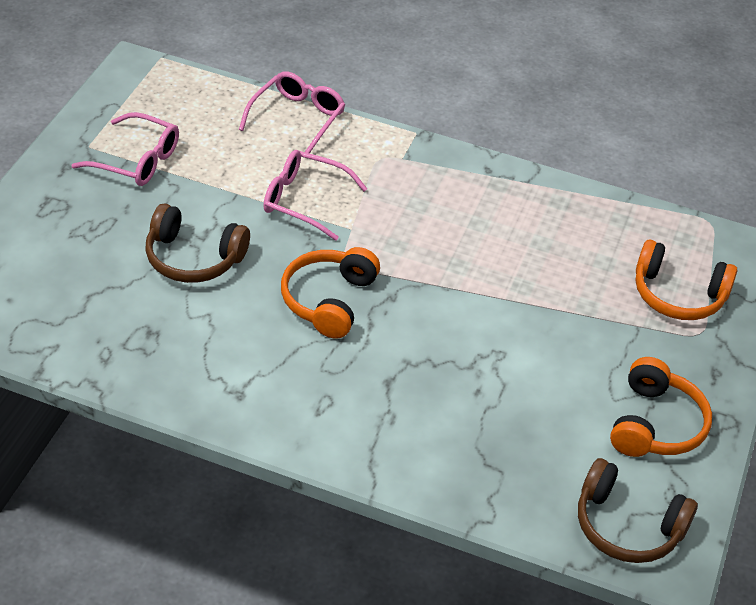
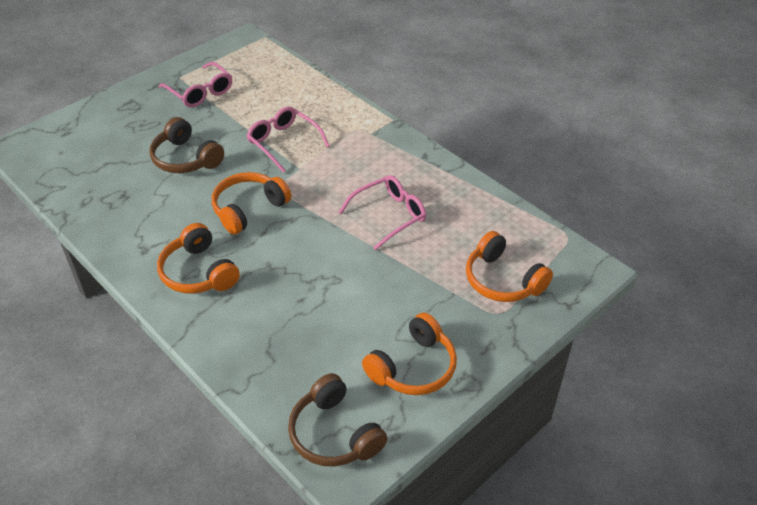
camera: 30 degrees right, 0 degrees up
(297, 119) = (319, 92): pink glasses -> pink glasses (389, 216)
(331, 399) = (198, 272): none -> orange headphones

